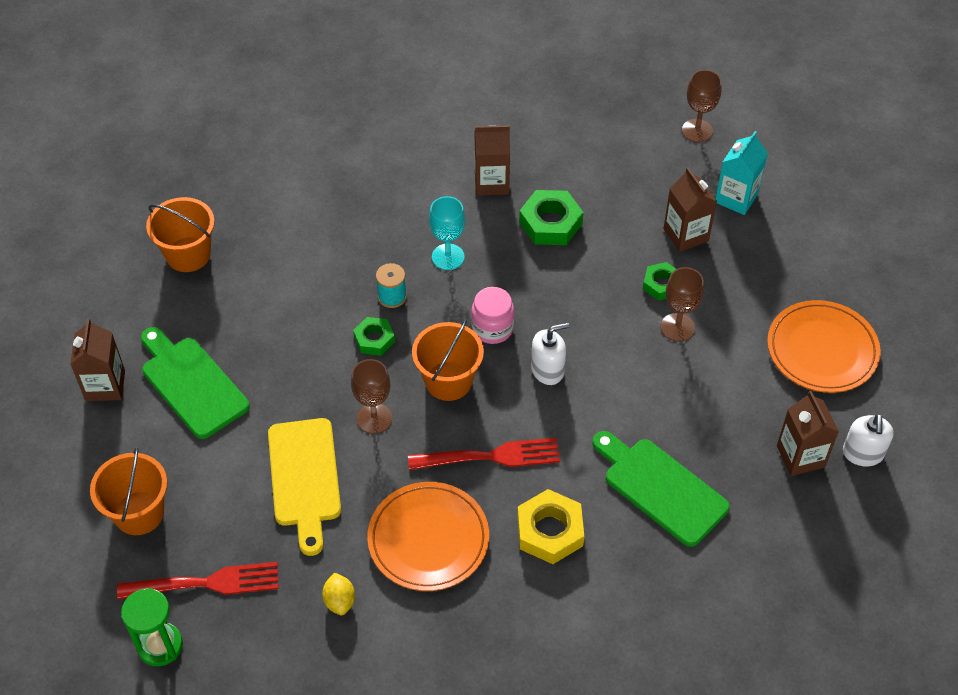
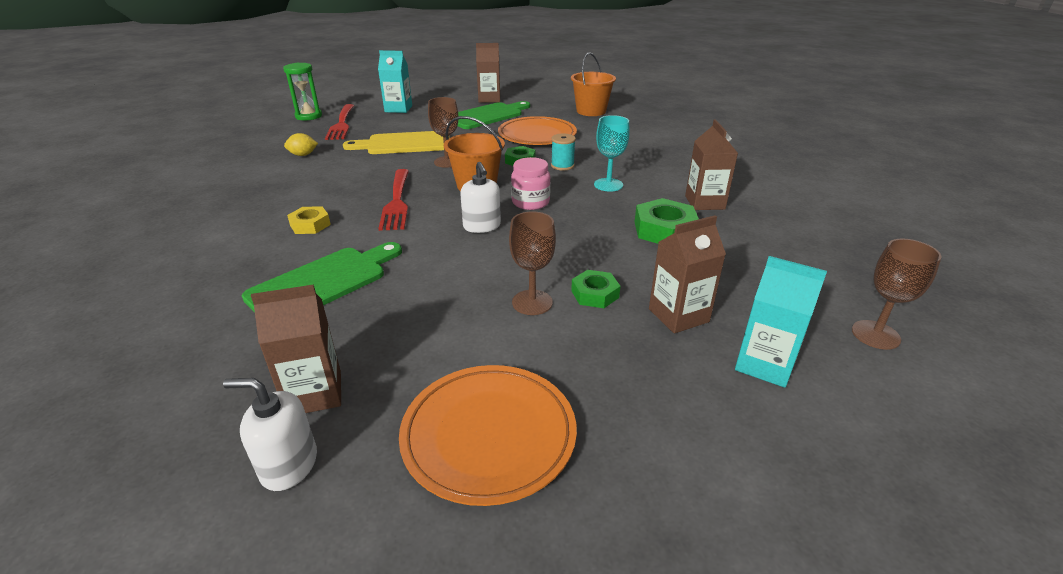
camera: 90 degrees right, 20 degrees down
(139, 513) = (398, 109): orange bucket -> turquoise carton
(428, 539) = (333, 180): orange plate -> orange plate (537, 135)
(549, 531) = (310, 225): yellow nut -> yellow nut, size x0.62

